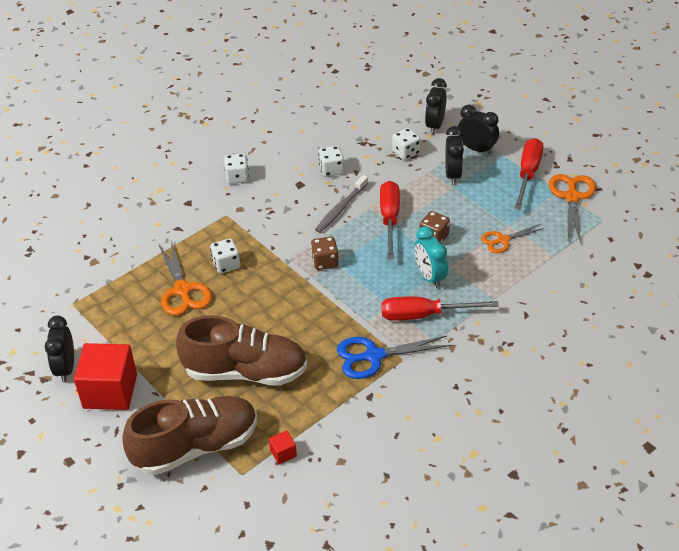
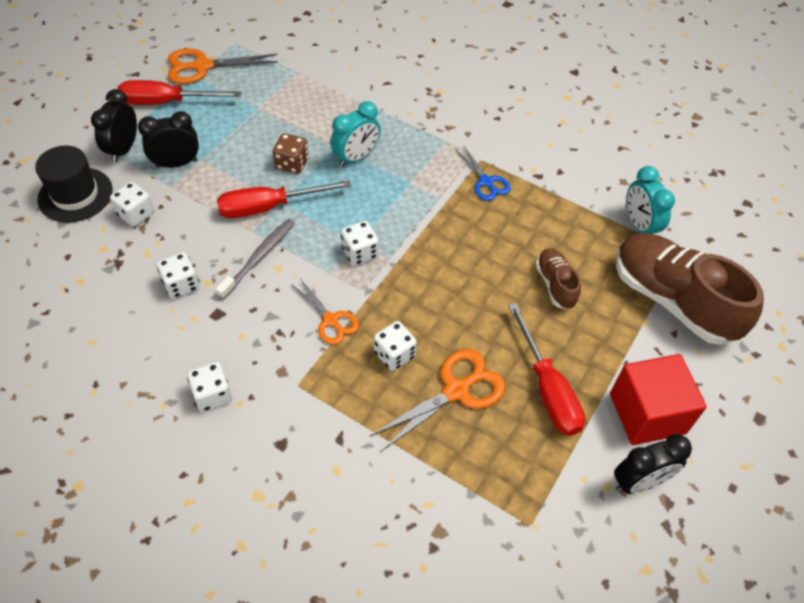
camera: 110 degrees left, 10 degrees up
(245, 372) = (555, 285): brown shoe -> brown shoe, size x0.49
(283, 453) = (639, 226): red cube -> turquoise clock
(325, 262) = (360, 253): brown dice -> white dice
(341, 208) = (259, 258): grey toothbrush -> grey toothbrush turned 75 degrees counterclockwise
(374, 356) = (486, 182): blue scissors -> blue scissors, size x0.64
(424, 315) = (414, 153): red screwdriver -> red screwdriver (547, 389)
(435, 125) = (75, 195): black clock -> black hat
(503, 240) = (283, 109): orange scissors -> orange scissors (330, 320)

